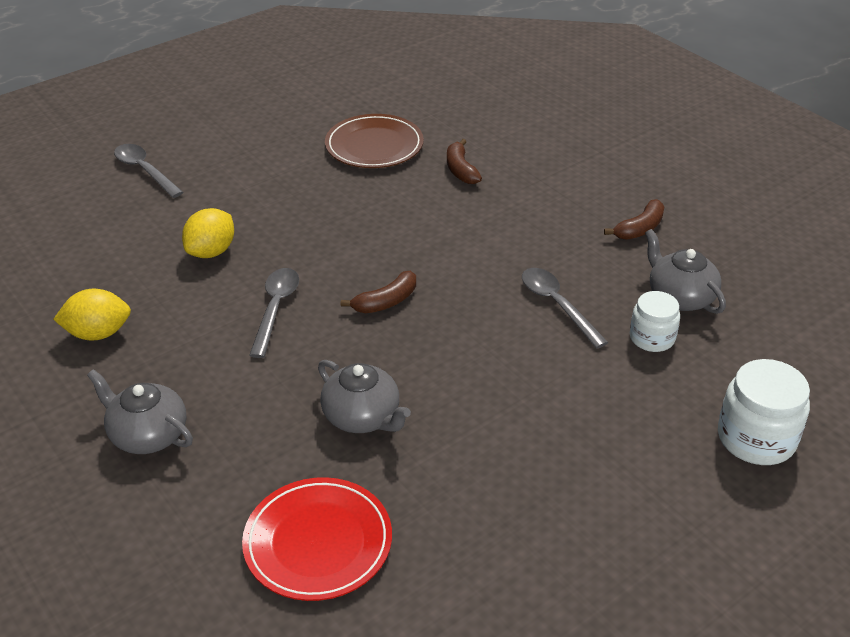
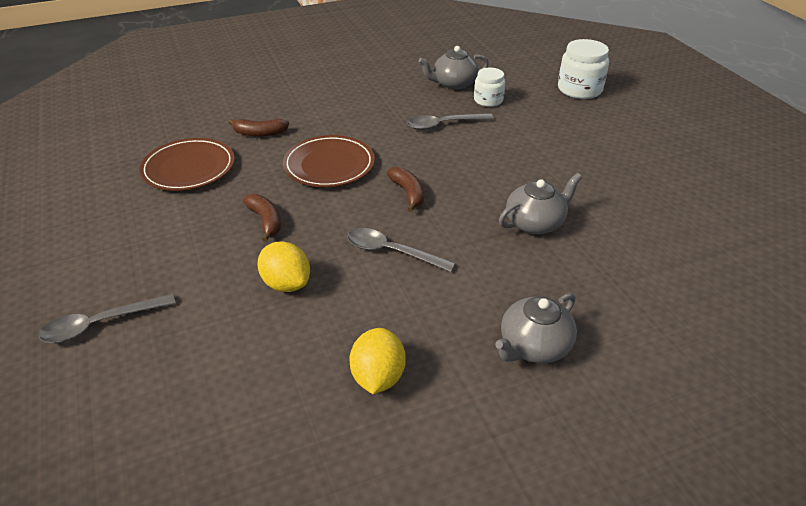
camera: 75 degrees left, 0 degrees up
(318, 542) = (657, 260): red plate -> none
(419, 232) = (329, 165): none -> brown plate
(640, 228) = (379, 81): brown banana -> brown banana (266, 221)

